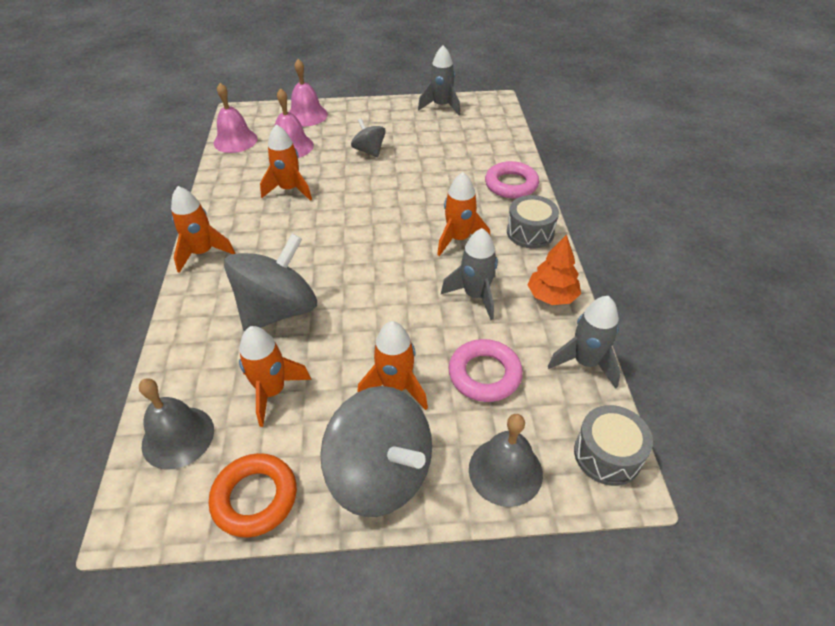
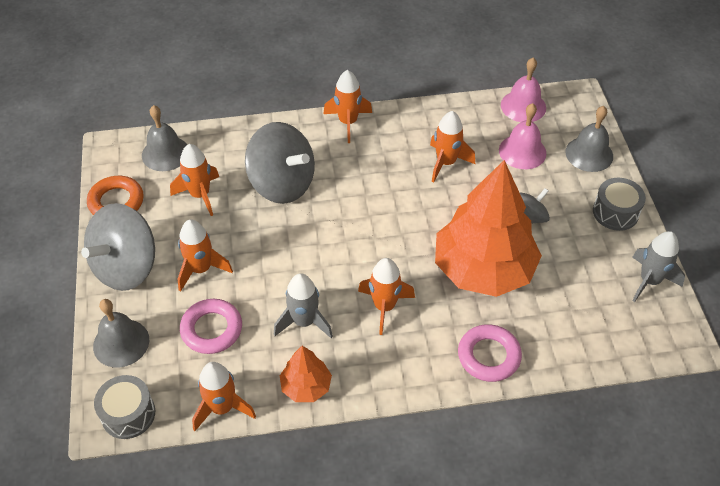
camera: 85 degrees right, 5 degrees up
(307, 115) = (589, 154): pink bell -> grey bell
(421, 179) = (483, 269): none -> orange tree
(530, 232) = (402, 372): grey drum -> grey drum (615, 212)
(585, 362) = (222, 408): grey rocket -> orange rocket

